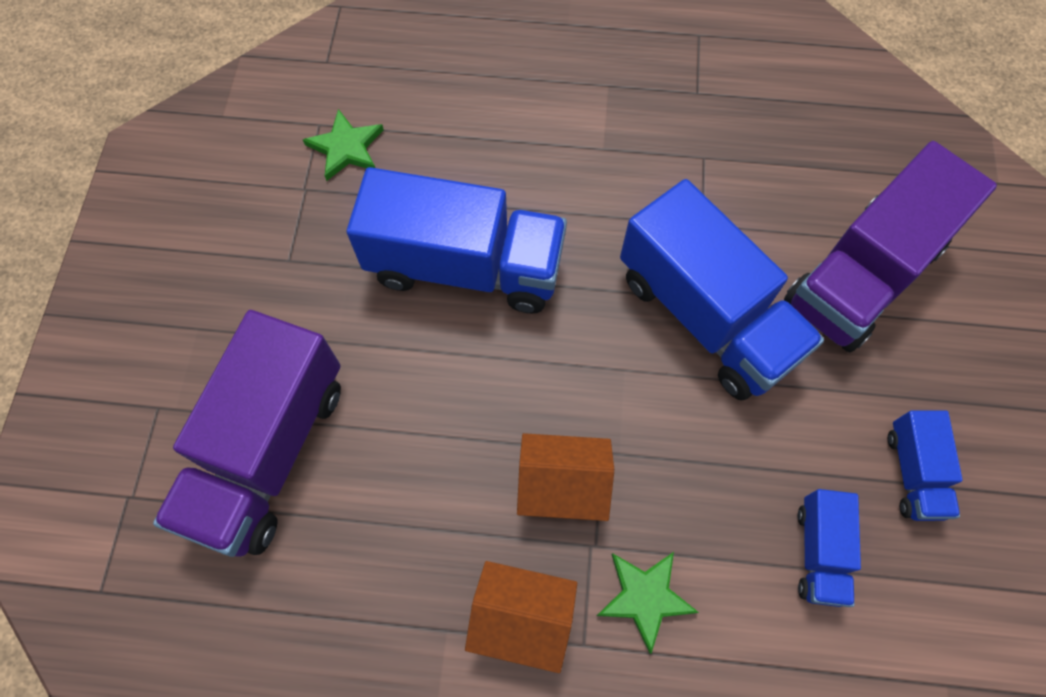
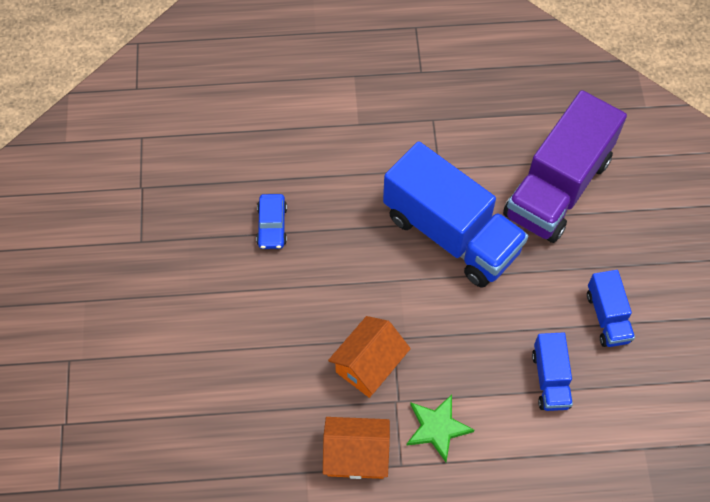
camera: 10 degrees left, 5 degrees down
(269, 451) = (157, 377): purple truck -> none
(346, 148) = (166, 152): green star -> none
(465, 266) = (272, 225): blue truck -> blue car
(562, 485) = (369, 365): orange house -> orange house turned 45 degrees counterclockwise

